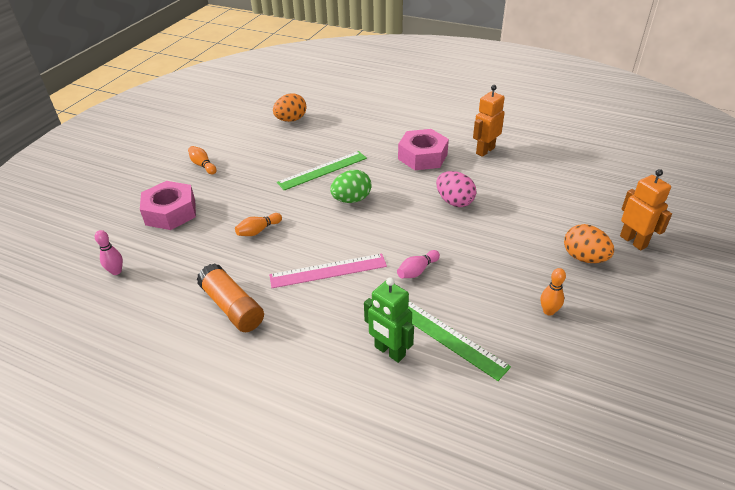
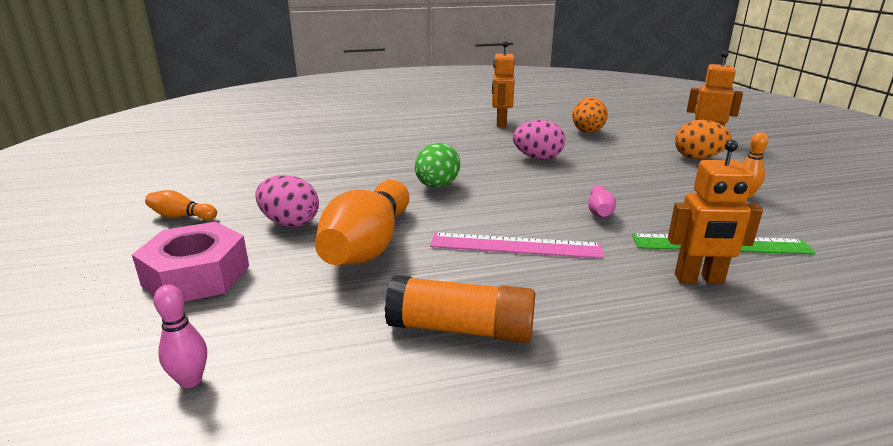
camera: 40 degrees left, 15 degrees down
(243, 194) = (290, 223): none -> pink egg
(258, 230) = (368, 245): orange bowling pin -> orange bowling pin, size x2.26
(291, 120) = (254, 151): orange egg -> orange egg (587, 132)
(322, 170) = (363, 175): green ruler -> none
(328, 270) = (515, 245): pink ruler -> pink ruler turned 60 degrees clockwise
(389, 351) = (699, 279): green robot -> orange robot
(422, 156) = (452, 140): pink nut -> none

